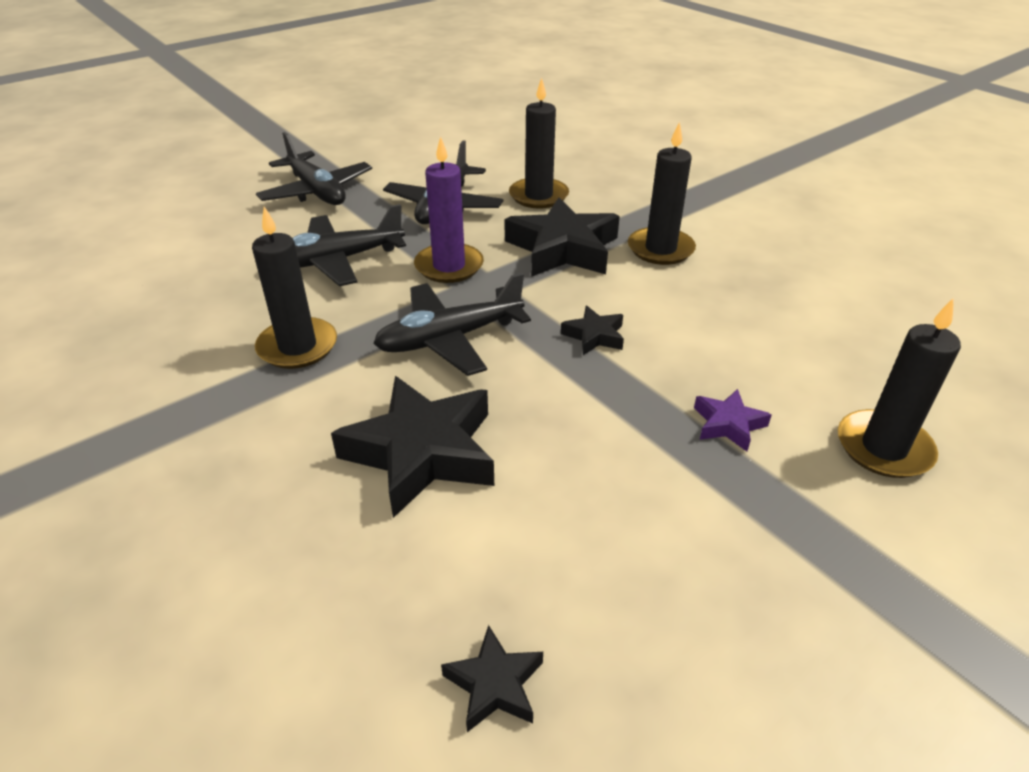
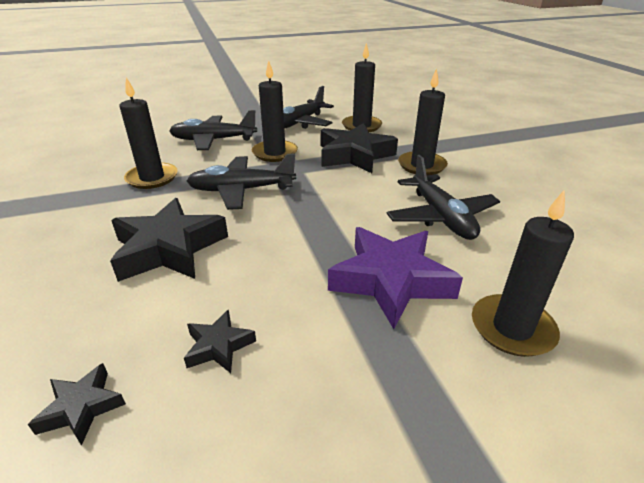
camera: 20 degrees right, 5 degrees down
(317, 191) = (232, 107): black plane -> black plane (441, 216)
(449, 266) = (275, 153): purple candle -> black candle
(594, 336) = (336, 206): black star -> black star (219, 346)
(728, 424) = (391, 280): purple star -> purple star, size x2.09

